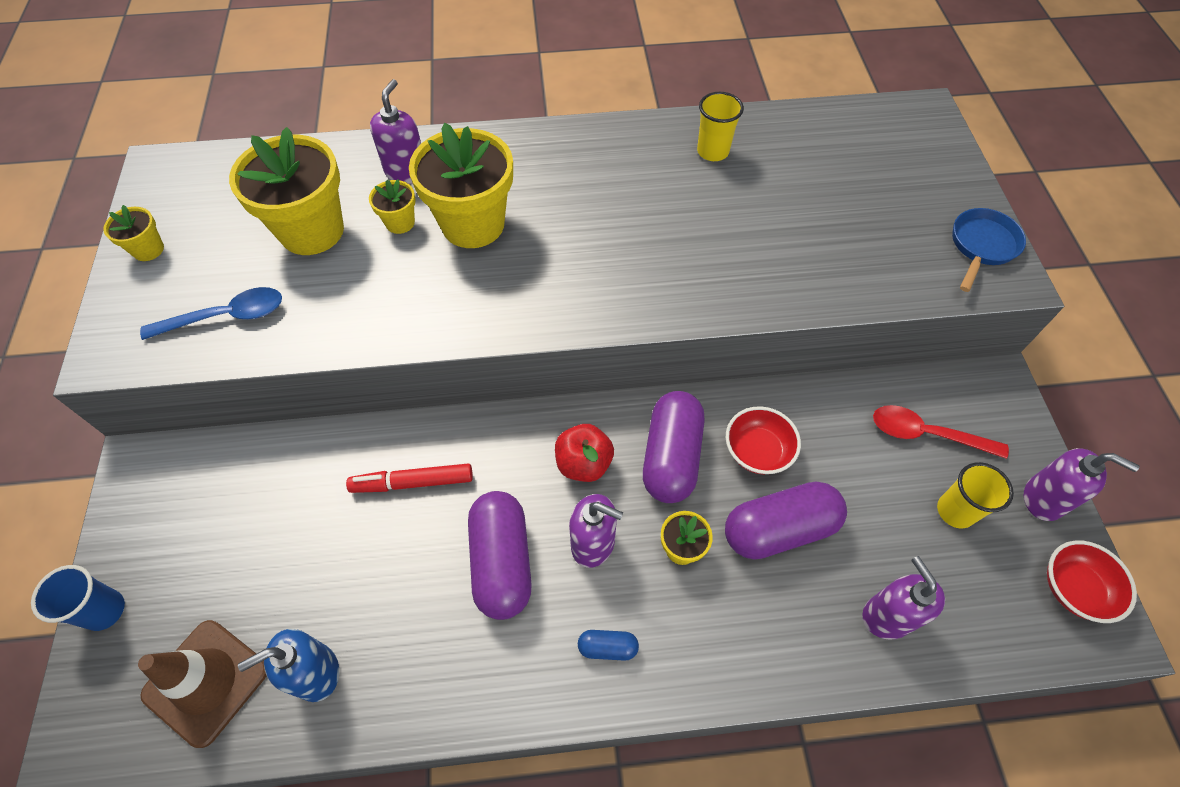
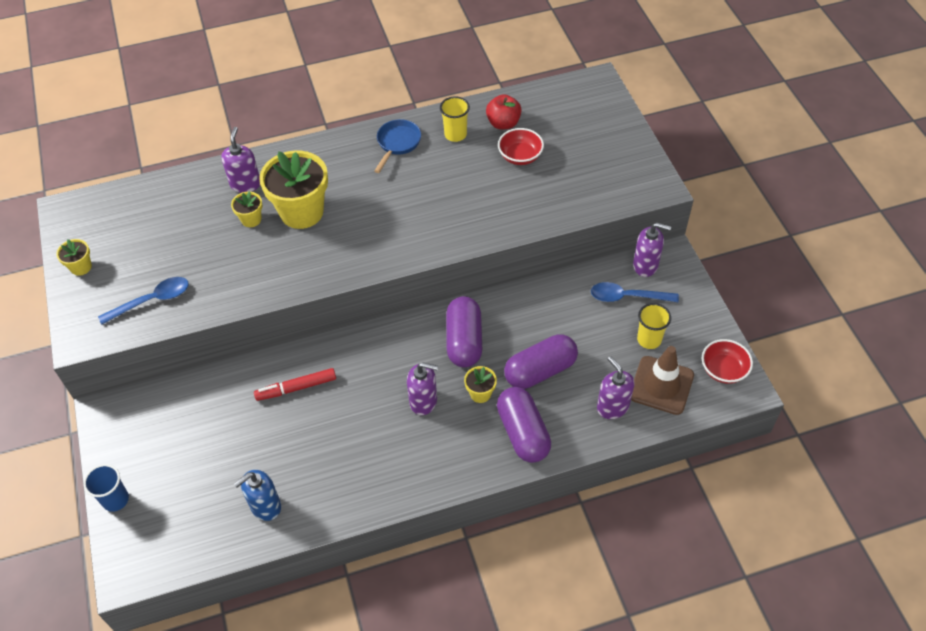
camera: 10 degrees left, 5 degrees down
(206, 682) = (197, 524): brown traffic cone -> brown traffic cone (661, 385)
(312, 231) = (191, 235): yellow flower pot -> none
(501, 561) = (367, 422): purple capsule -> purple capsule (523, 433)
(583, 463) = (407, 355): red apple -> red apple (503, 123)
(607, 647) = (444, 457): blue capsule -> none
(757, 451) = (519, 327): red bowl -> red bowl (520, 156)
(926, 434) = (627, 297): red spoon -> blue spoon
(981, 246) = (639, 170): blue pan -> blue pan (397, 143)
(1043, 499) = (703, 322): purple soap dispenser -> purple soap dispenser (645, 265)

